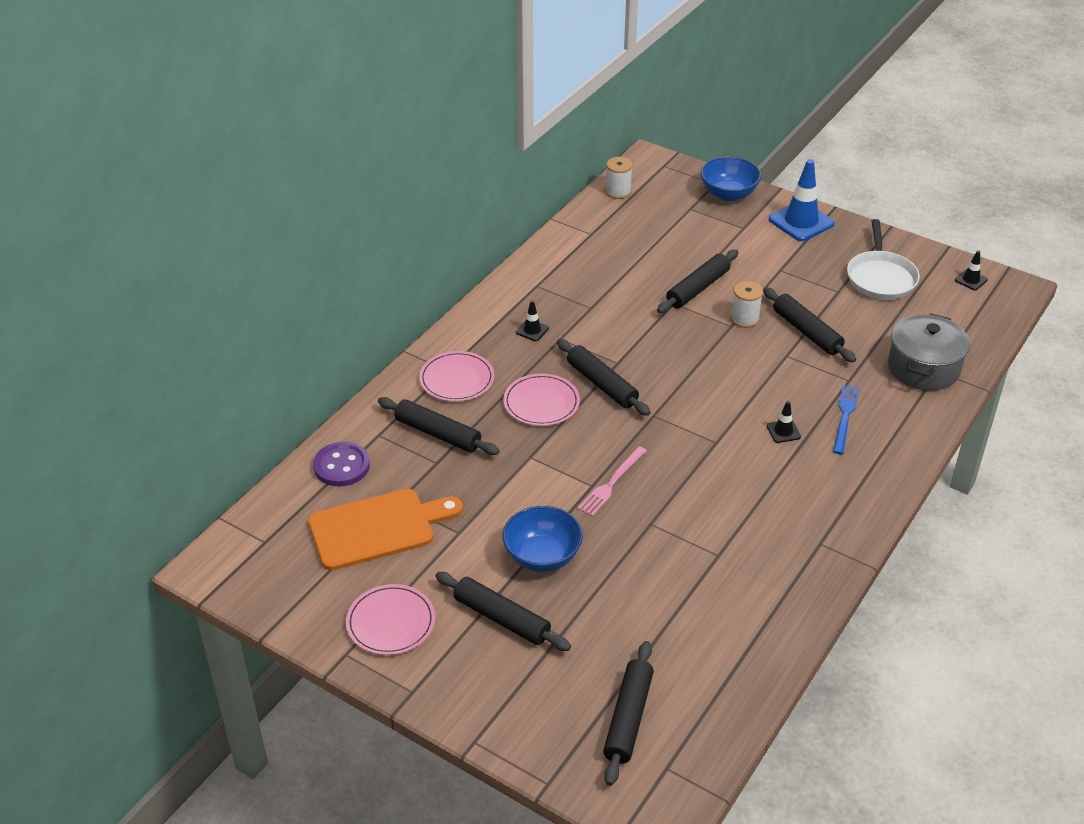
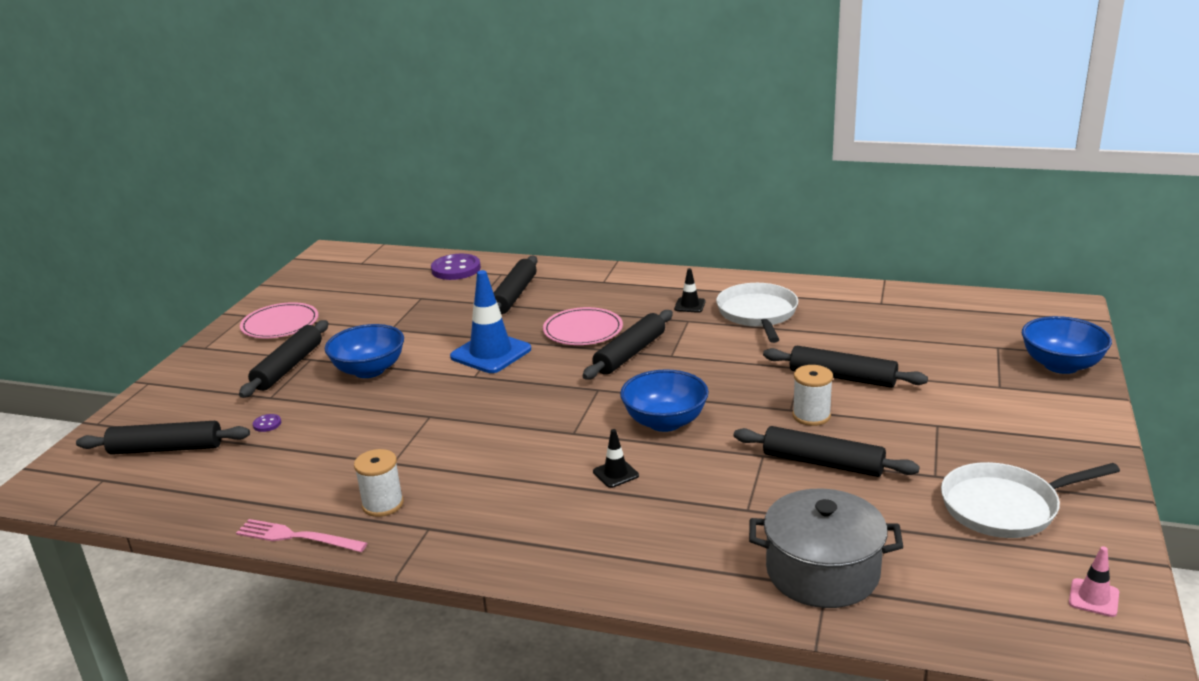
camera: 75 degrees right, 15 degrees down
(377, 528) = (387, 297): orange cutting board -> none
(457, 379) = (593, 288): pink plate -> none
(572, 298) = (758, 314): none -> white pan
(611, 483) = (481, 385): pink fork -> pink fork (297, 537)
(614, 638) = (267, 424): none -> purple button
(618, 192) = (977, 302): white spool -> white spool (383, 504)
(721, 390) = (665, 422): none -> blue bowl
(801, 222) = (1064, 424): blue traffic cone -> blue traffic cone (491, 353)
(806, 332) = (823, 463): black rolling pin -> black rolling pin turned 75 degrees clockwise
(845, 416) = (670, 516): blue fork -> none
(971, 280) = (1093, 598): black traffic cone -> pink traffic cone

